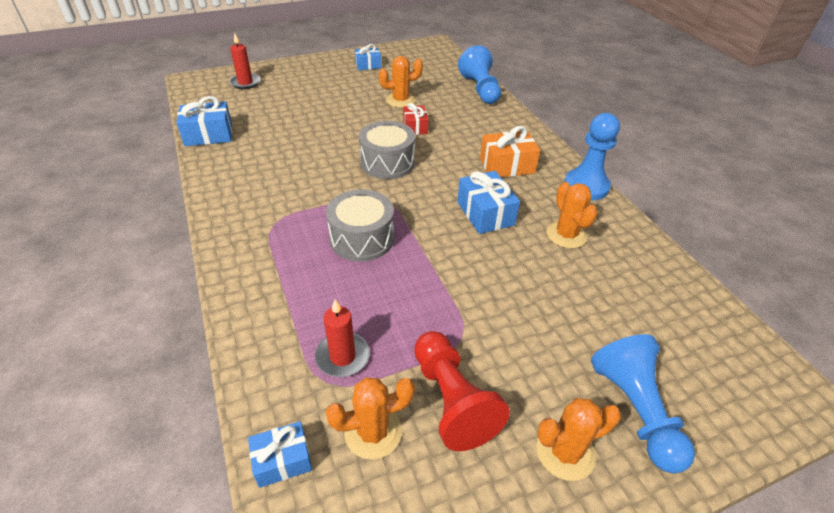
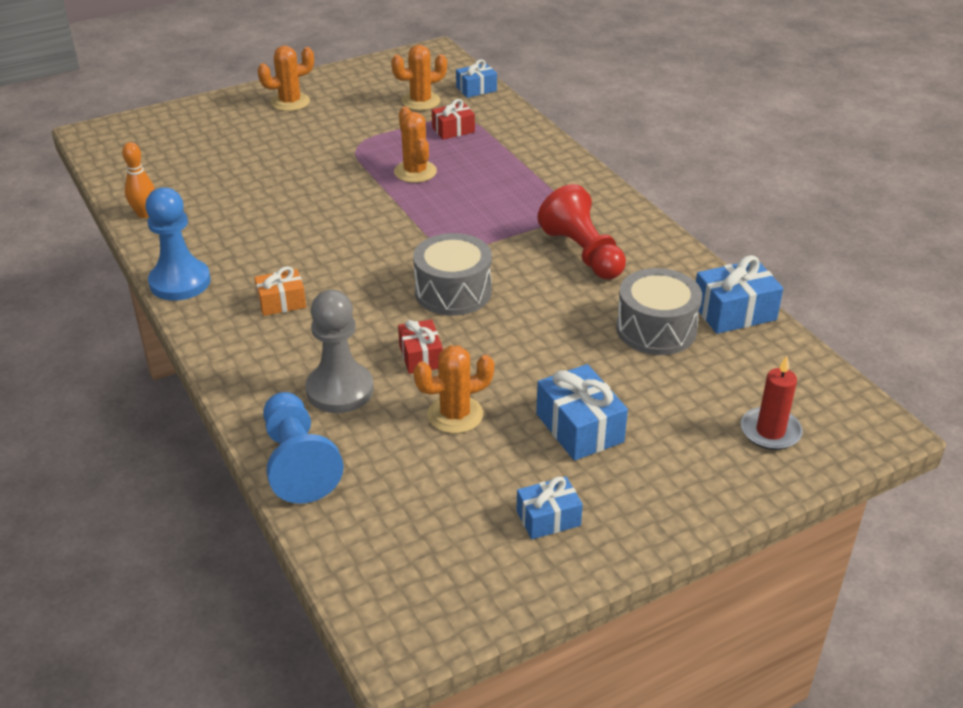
camera: 175 degrees right, 5 degrees down
(342, 356) = (453, 130): red candle -> red gift
(362, 238) = (461, 205): grey drum -> grey drum (656, 329)
(452, 400) = (366, 116): red pawn -> red pawn (582, 253)
(462, 115) = (340, 390): none -> grey pawn
(485, 213) = (322, 239): blue gift -> blue gift (579, 428)
(507, 165) = (281, 302): orange gift -> orange gift, size x0.65
(566, 235) = (233, 225): orange cactus -> orange cactus (415, 172)
(635, 410) = (230, 120): blue pawn -> none
(653, 255) = (144, 214): none -> orange bowling pin

